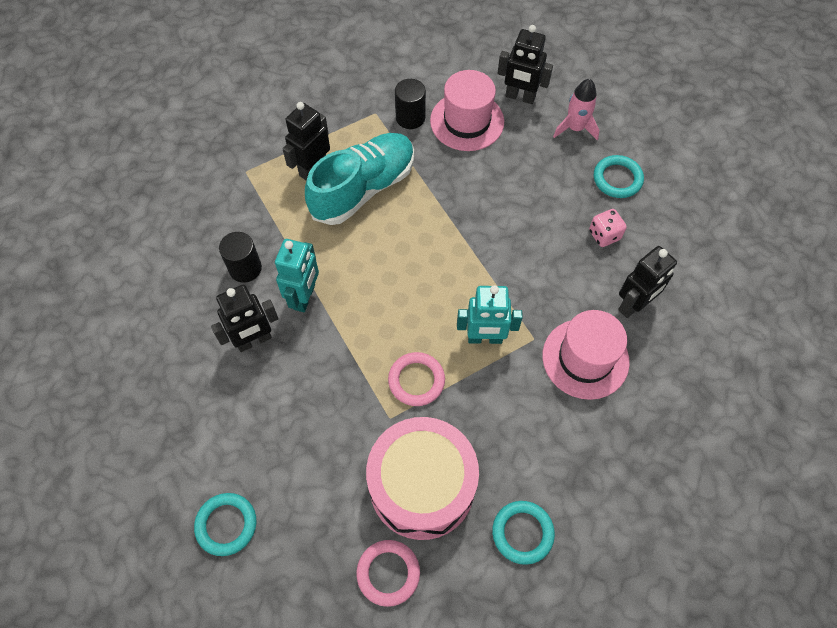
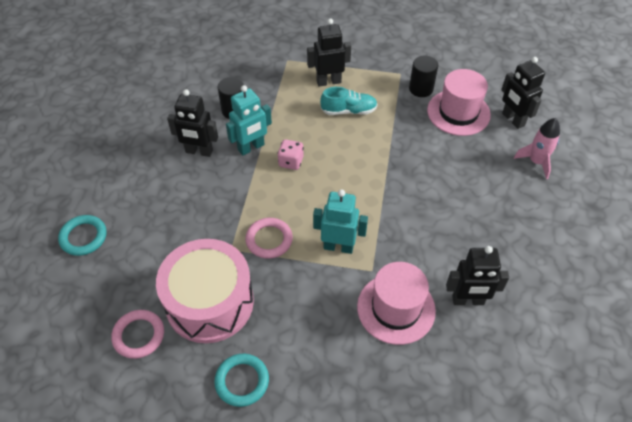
camera: 40 degrees right, 10 degrees down
(363, 188) = (349, 111): turquoise shoe -> turquoise shoe, size x0.54
(485, 338) = (338, 246): turquoise robot -> turquoise robot turned 150 degrees clockwise
(604, 235) = (490, 241): pink dice -> pink dice (291, 162)
(617, 179) = (537, 213): turquoise ring -> none

